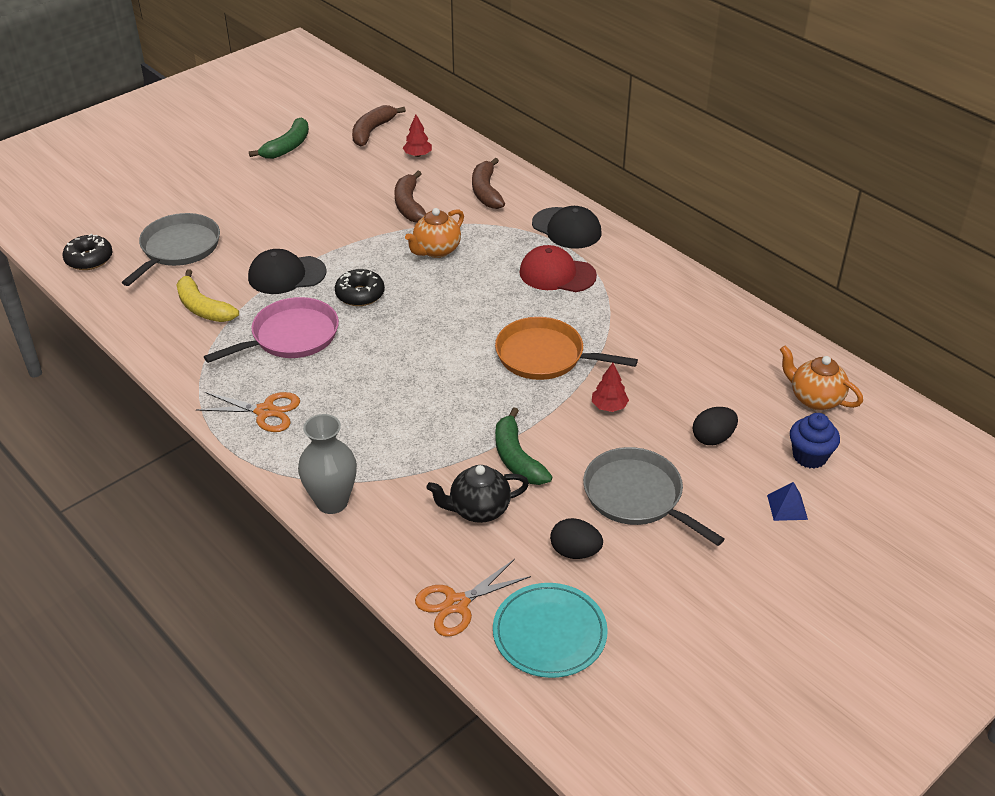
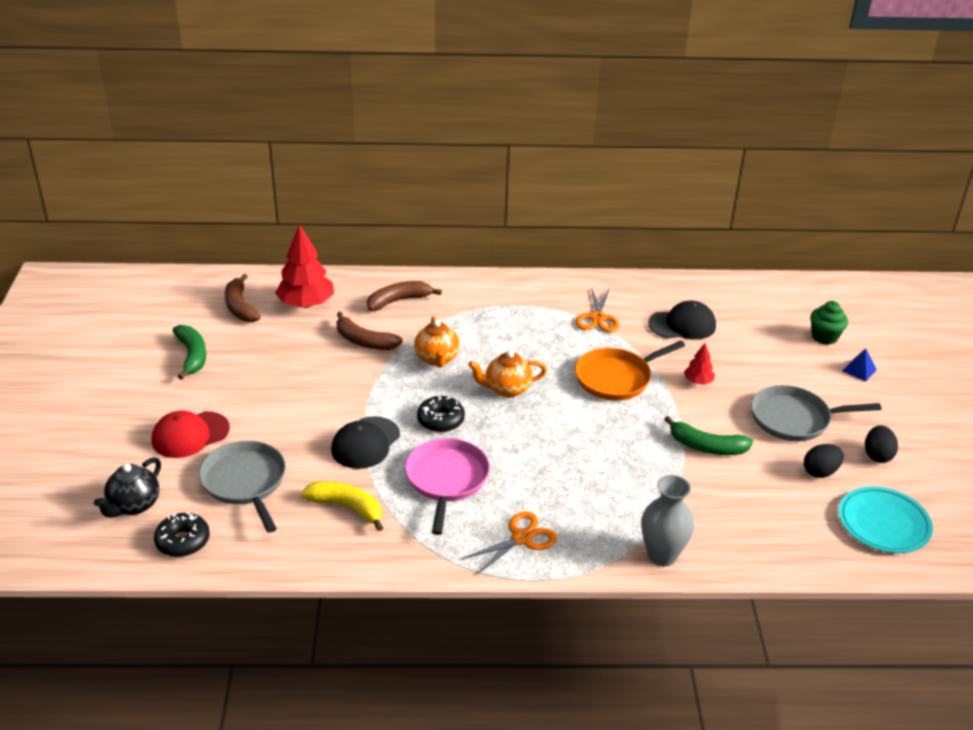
camera: 50 degrees left, 5 degrees down
(203, 307) = (347, 507): yellow banana -> yellow banana turned 150 degrees counterclockwise
(418, 155) = (306, 304): red tree -> red tree, size x2.03
(457, 604) = (821, 549): orange scissors -> orange scissors (597, 318)
(478, 510) = (740, 491): black teapot -> black teapot (134, 505)
(486, 191) = (399, 301): brown banana -> brown banana turned 120 degrees clockwise
(557, 274) = (536, 325): red cap -> red cap (190, 435)
(566, 228) = (491, 293): black cap -> black cap (682, 325)
(713, 438) = (772, 360): black egg -> black egg (877, 455)
(809, 456) = (824, 337): blue cupcake -> green cupcake
(815, 399) = (777, 305): orange teapot -> orange teapot (506, 389)

